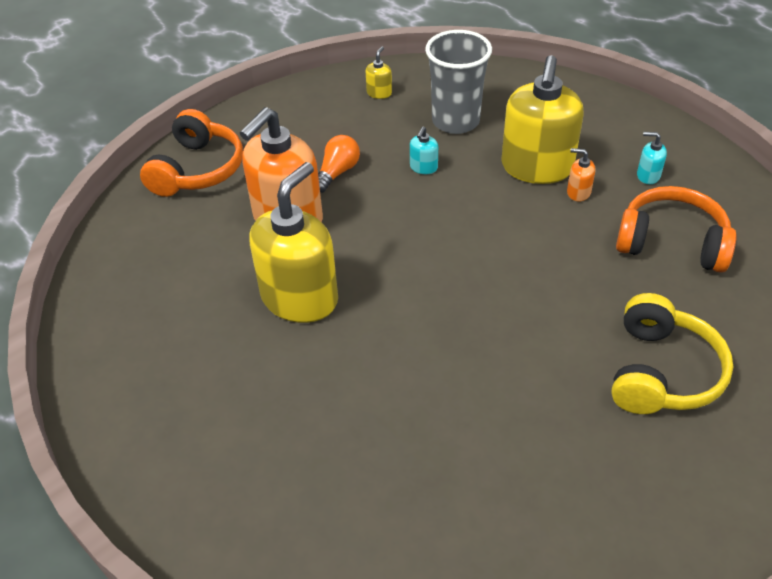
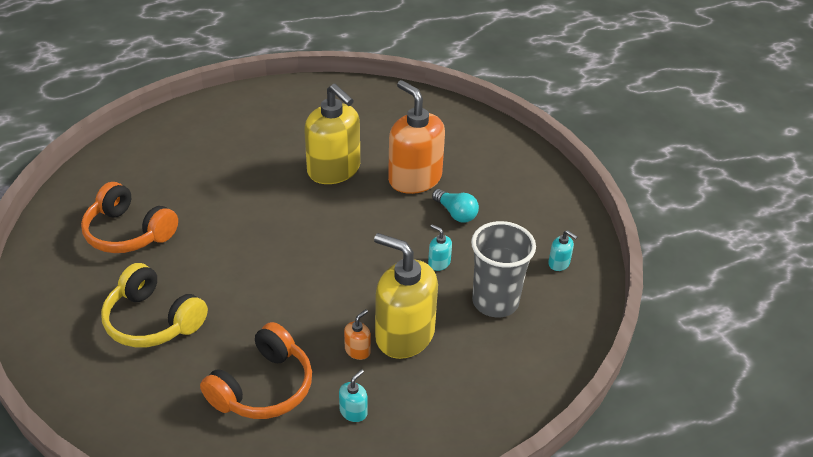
camera: 105 degrees right, 5 degrees down
(197, 169) = (492, 146): orange headphones -> orange headphones (128, 233)
(337, 172) = (456, 213): orange light bulb -> turquoise light bulb
(379, 93) = (559, 263): yellow soap dispenser -> turquoise soap dispenser

